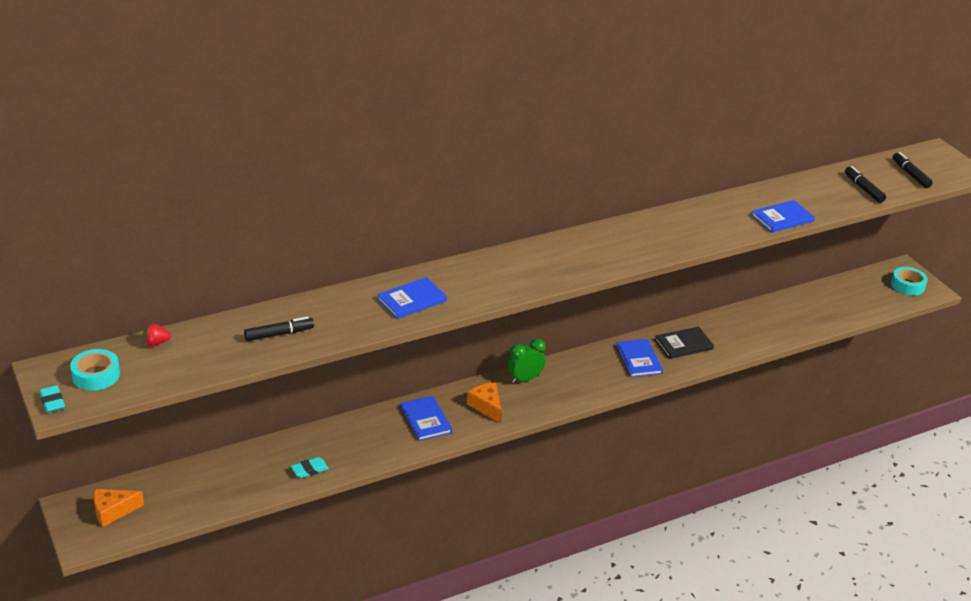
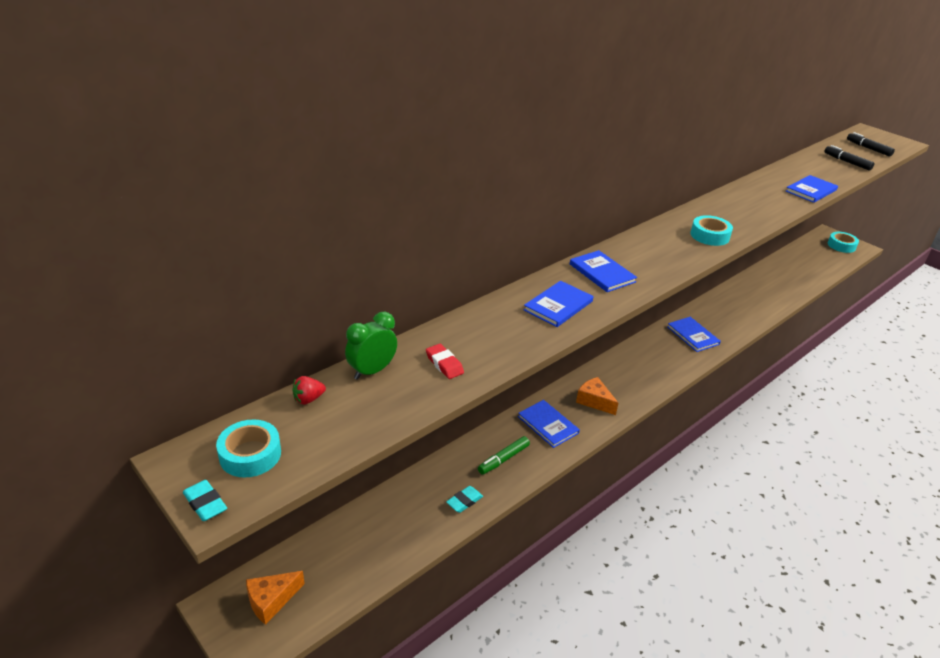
camera: 15 degrees left, 0 degrees up
(279, 334) = (444, 364): black marker -> red eraser
(365, 442) = (503, 459): none -> green marker
(476, 276) = (602, 273): none -> blue book
(525, 379) = (612, 369): green clock -> green clock (372, 371)
(618, 253) = (709, 236): none -> turquoise tape
(683, 344) = (718, 317): black book -> none

